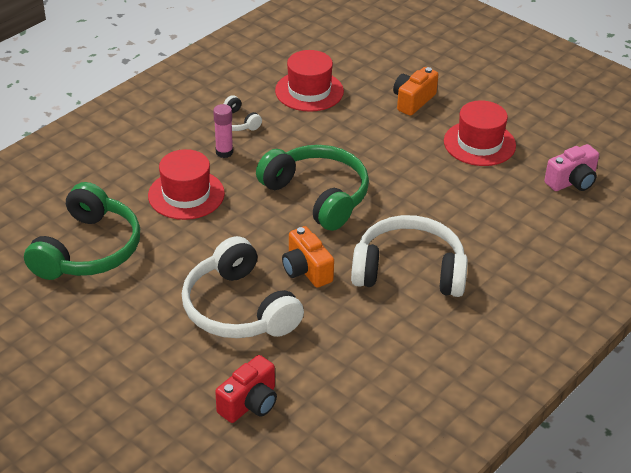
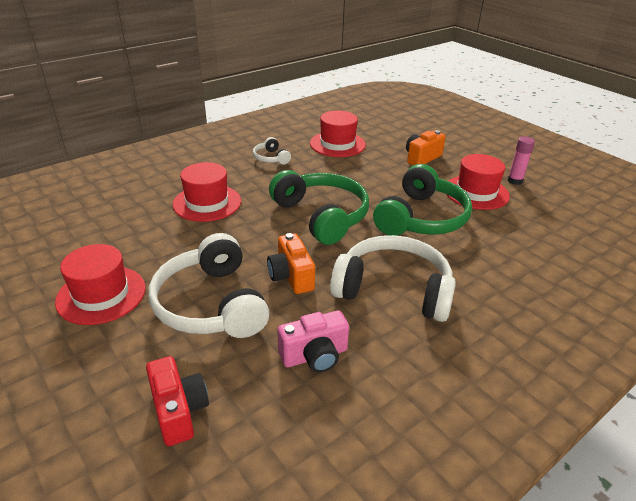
camera: 10 degrees right, 5 degrees down
(88, 250) = (99, 235): green headphones -> green headphones (421, 218)
(127, 313) = (101, 294): none -> red hat
(224, 152) = (253, 177): pink glue stick -> pink glue stick (515, 181)
(250, 403) = (179, 411): red camera -> red camera turned 75 degrees counterclockwise
(572, 182) = (563, 230): pink camera -> pink camera (314, 356)

